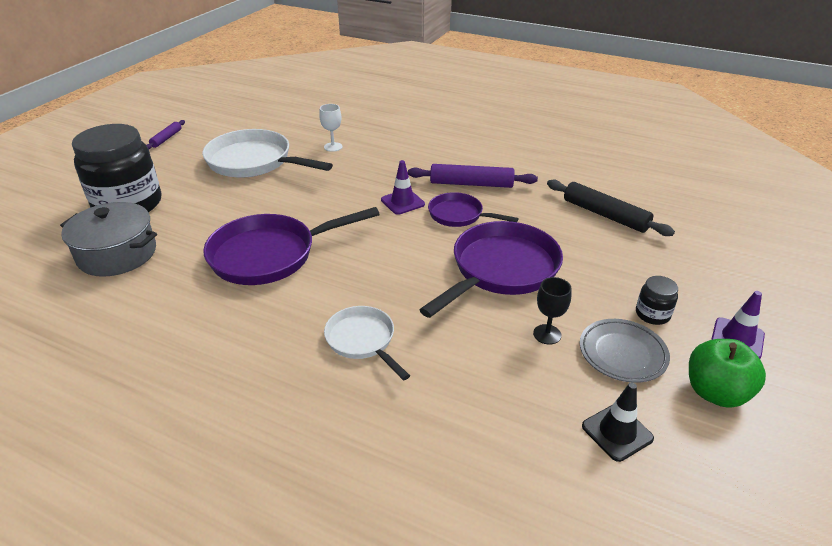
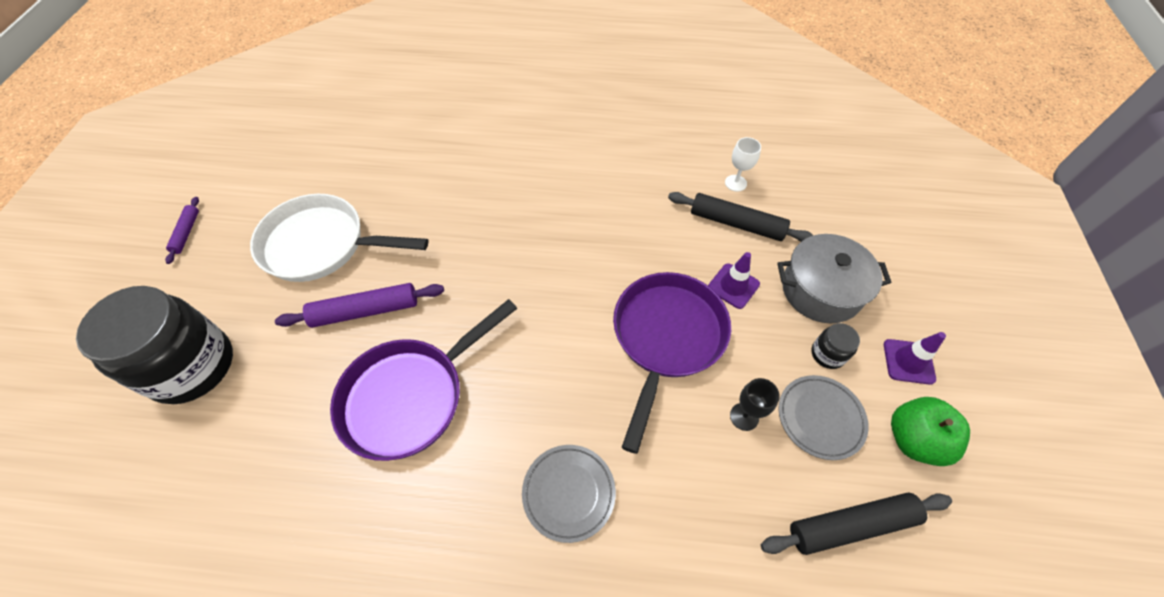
camera: 20 degrees left, 20 degrees up
(117, 254) = (220, 457): grey pot -> grey pot (821, 290)
(333, 147) = (407, 193): white goblet -> white goblet (735, 183)
(362, 340) = (569, 493): white pan -> grey plate
(402, 202) = (524, 264): purple traffic cone -> purple traffic cone (733, 286)
(459, 215) = (593, 267): purple pan -> none
(471, 184) = (586, 213): purple rolling pin -> purple rolling pin (365, 310)
(617, 432) = (851, 525): black traffic cone -> black rolling pin

